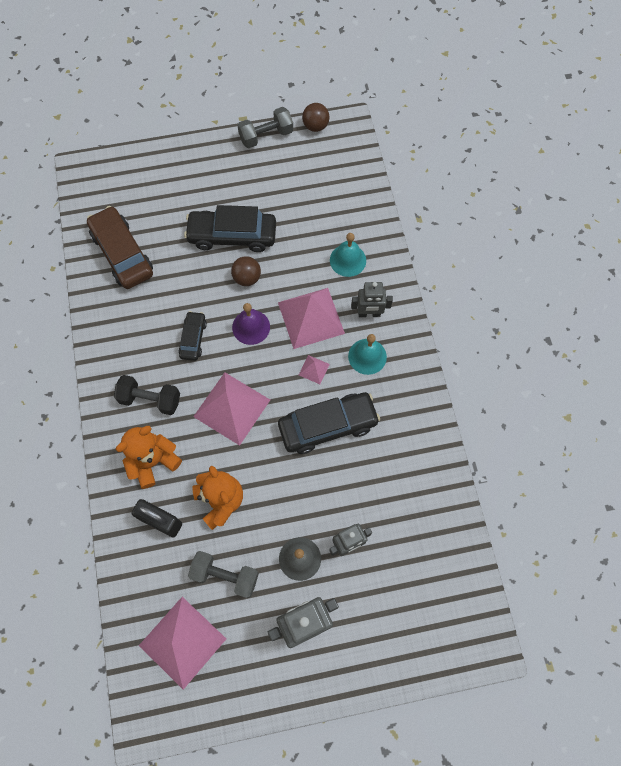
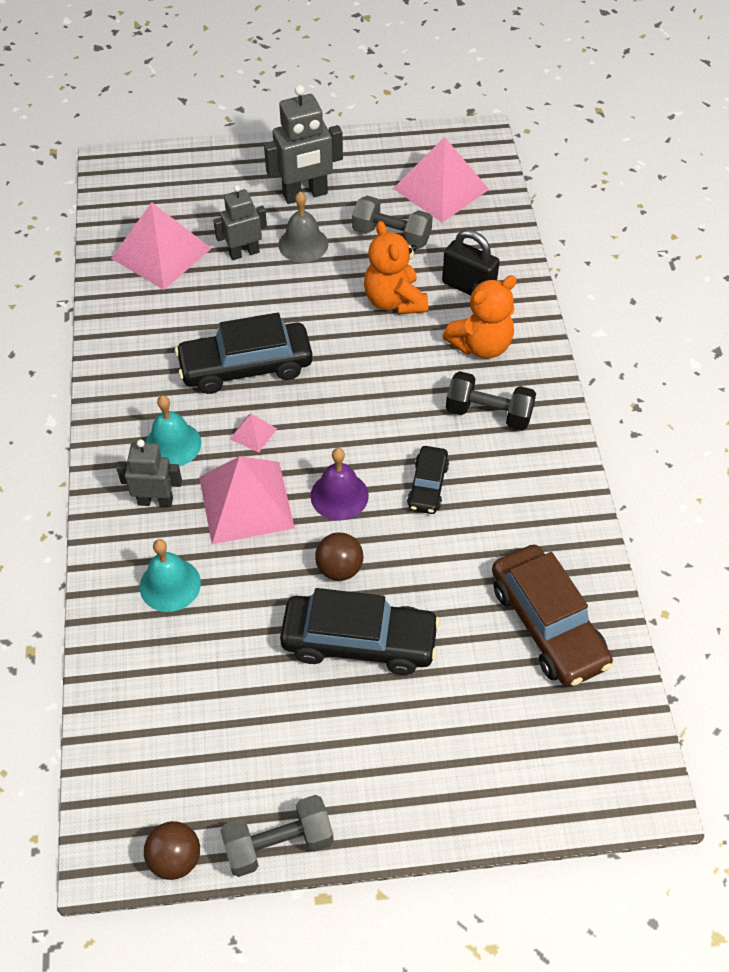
camera: 175 degrees left, 15 degrees down
(231, 408) = (374, 396): pink pyramid -> pink pyramid (161, 253)

